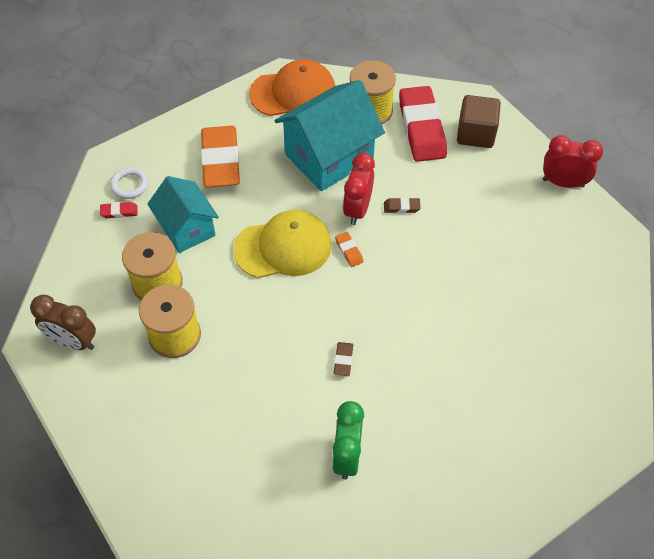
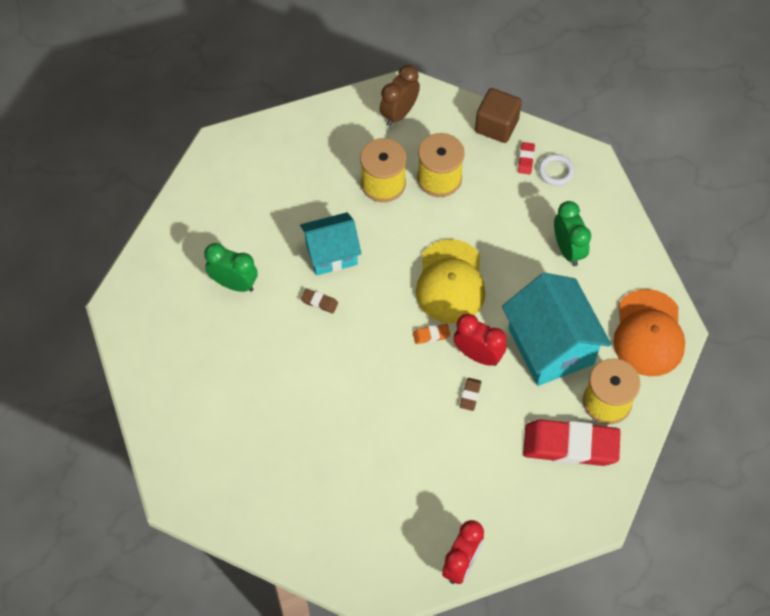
camera: 105 degrees right, 5 degrees up
(187, 228) = (493, 209): turquoise house -> turquoise house (331, 254)
(220, 161) = (568, 250): orange eraser -> green clock
(475, 134) = (550, 498): brown cube -> brown cube (496, 126)

